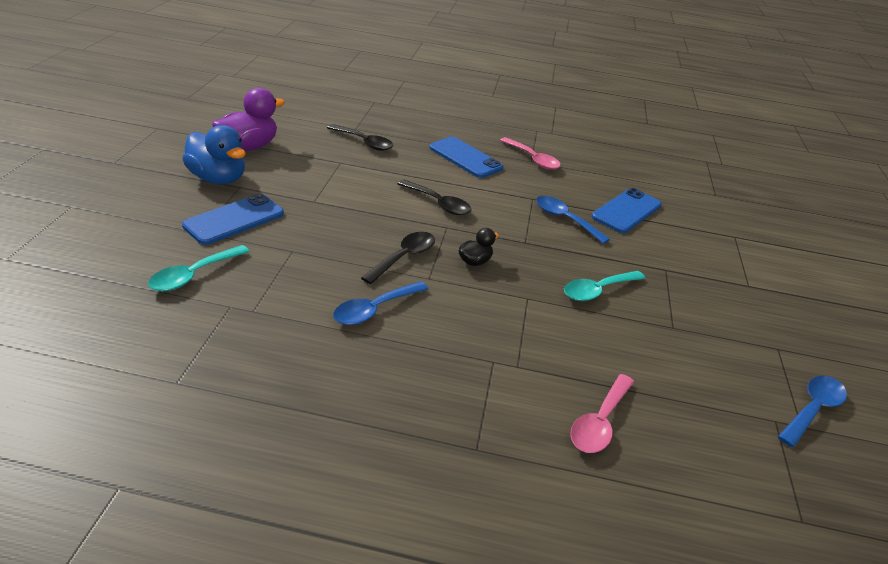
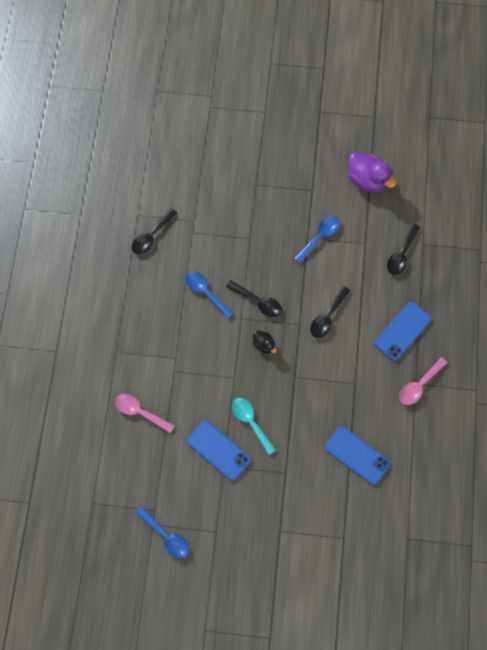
camera: 90 degrees right, 35 degrees up
(193, 275) = (215, 195): turquoise spoon -> none
(218, 179) = (318, 175): blue duck -> none
(234, 219) = (273, 198): blue phone -> blue phone (219, 450)
(235, 366) = (151, 236): none -> black spoon
(564, 219) = (331, 406): blue spoon -> blue spoon (319, 237)

